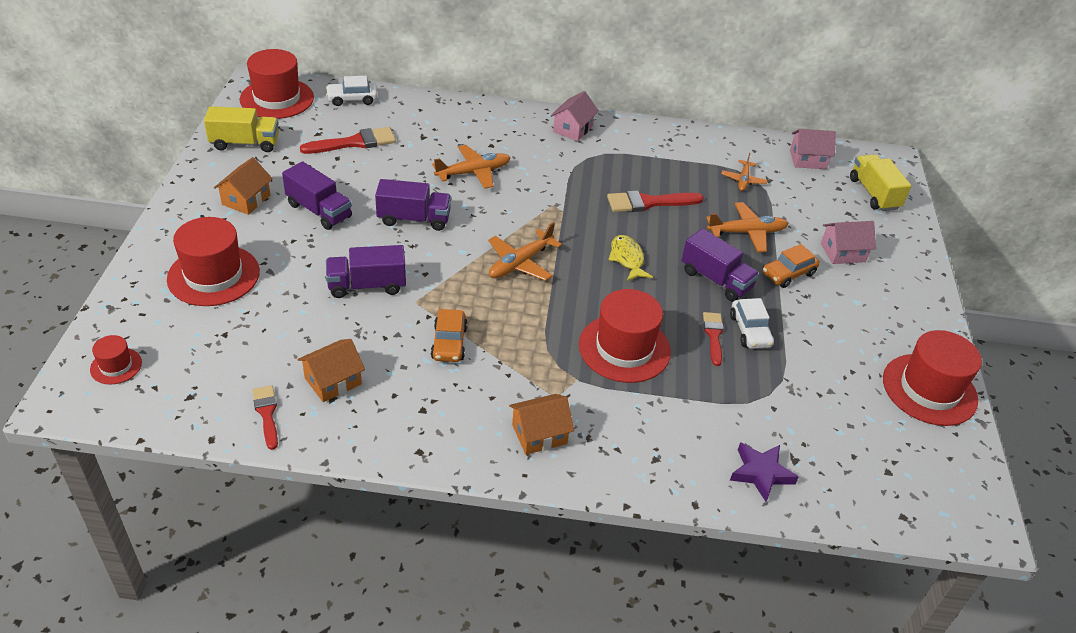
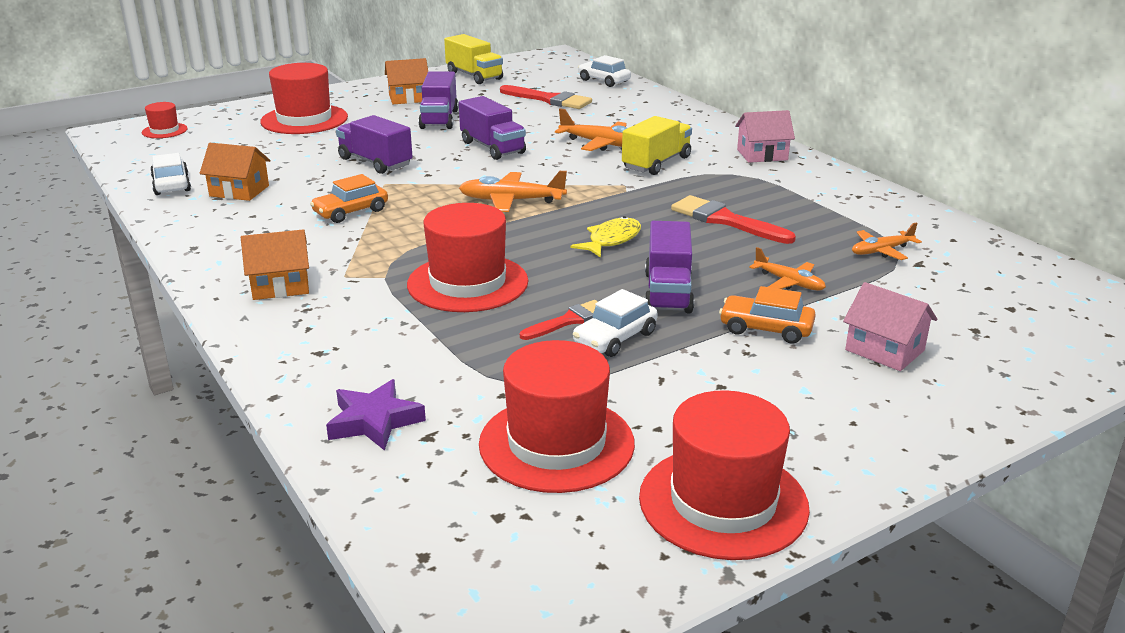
camera: 55 degrees right, 15 degrees down
(267, 413) = (171, 185): red brush -> white car
(277, 98) = (549, 64): red hat -> red hat (556, 443)
(539, 434) = (280, 286): orange house -> orange house turned 45 degrees counterclockwise
(746, 233) = (788, 282): orange plane -> orange plane, size x0.64
(808, 160) = (1018, 272): pink house -> none
(874, 194) = (1060, 334): yellow truck -> yellow truck (656, 163)

